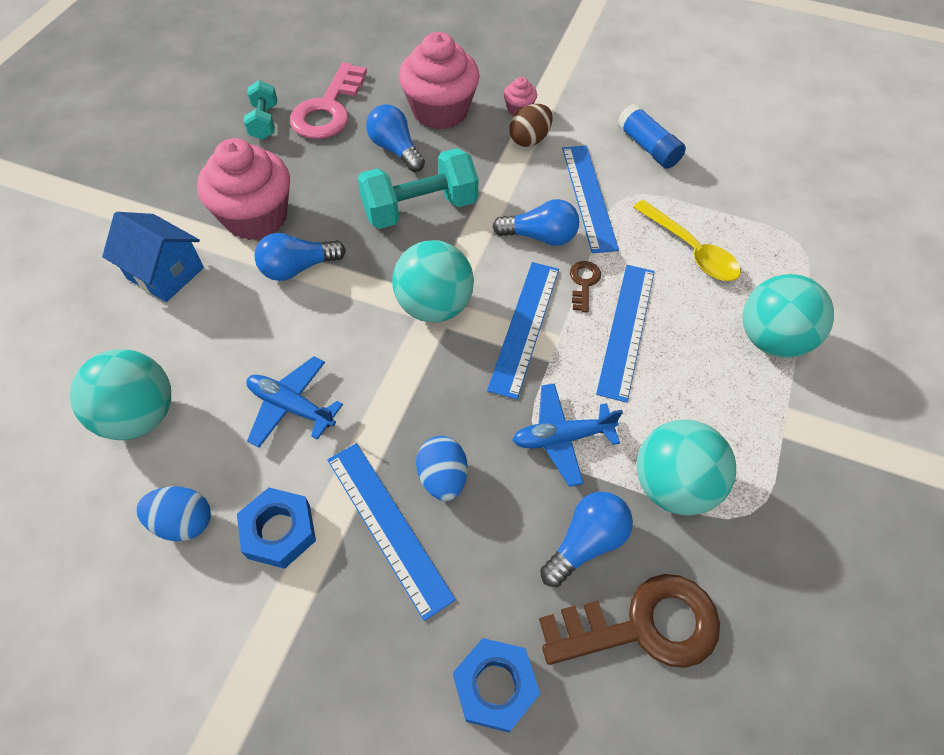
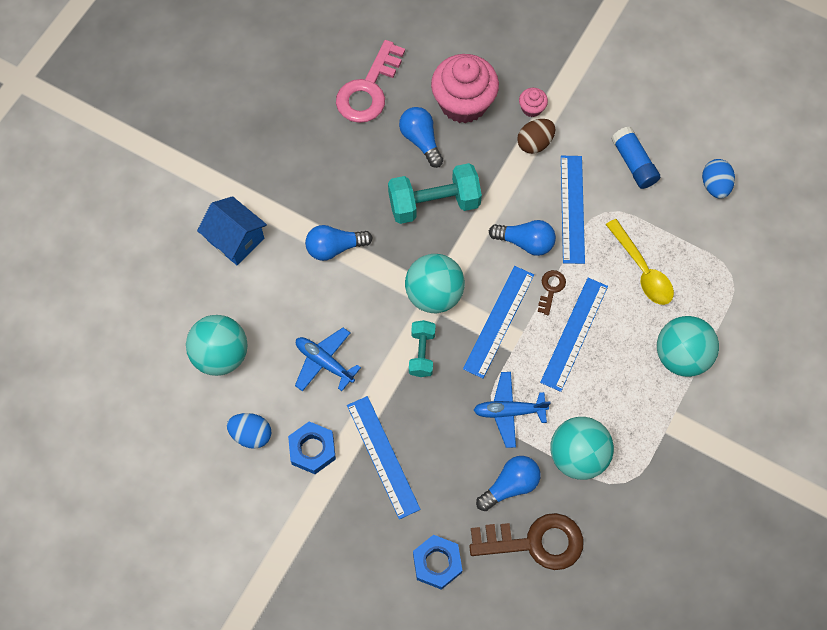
camera: 10 degrees right, 10 degrees up
(256, 217) = (304, 195): pink cupcake -> none
(264, 122) = (314, 97): turquoise dumbbell -> turquoise dumbbell (422, 353)
(443, 477) = (423, 428): blue egg -> blue egg (715, 186)

